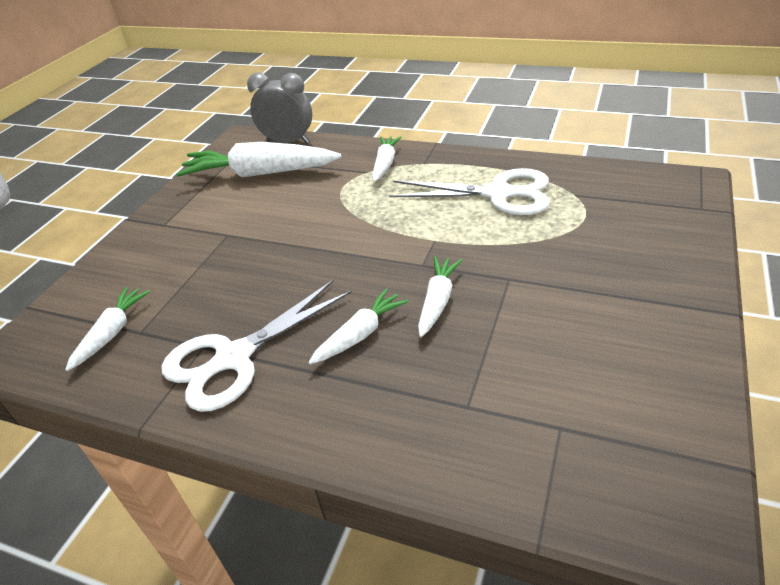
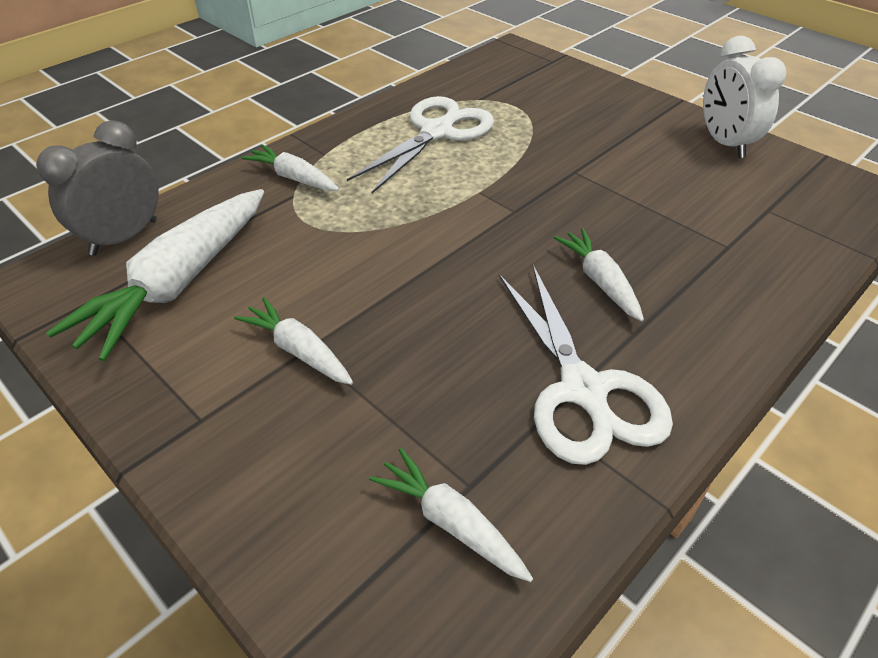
camera: 70 degrees left, 5 degrees up
(437, 301) = (580, 219): white carrot -> white carrot (299, 350)
(669, 366) = (724, 143): none -> white clock

